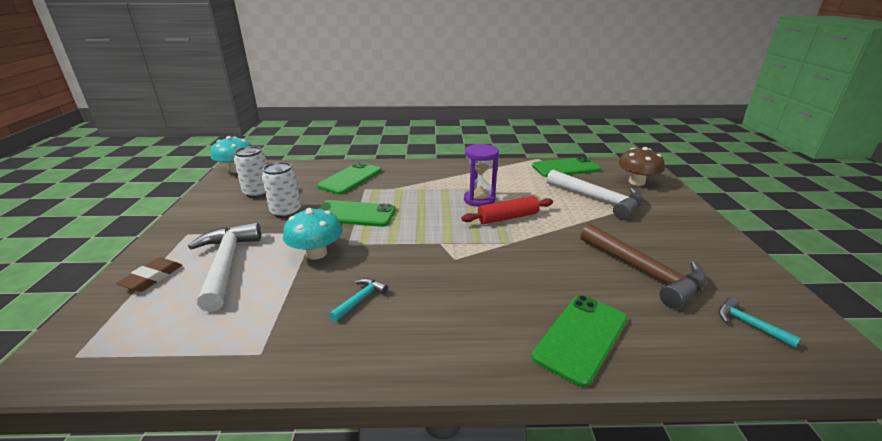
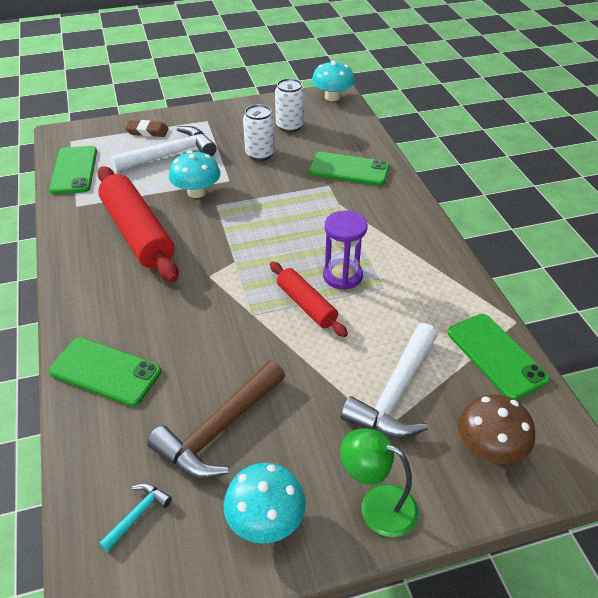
camera: 75 degrees right, 15 degrees up
(354, 214) = (271, 194): green phone -> green phone (74, 170)
(360, 299) = (138, 233): turquoise hammer -> red rolling pin
(691, 219) = (377, 505): none -> green lamp
(722, 261) = (265, 520): none -> turquoise mushroom

